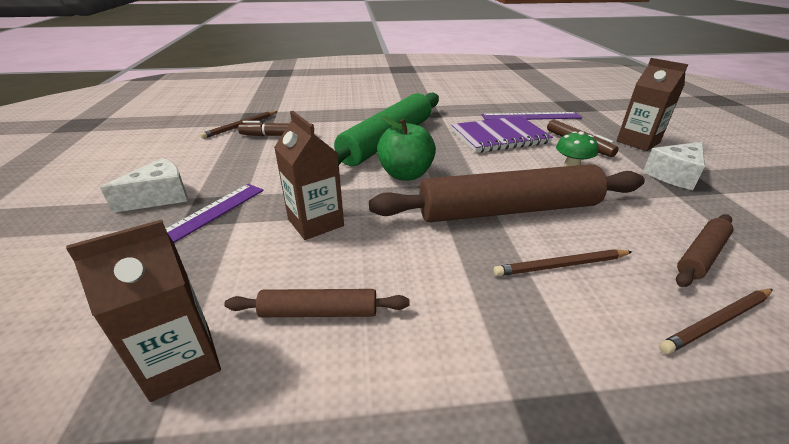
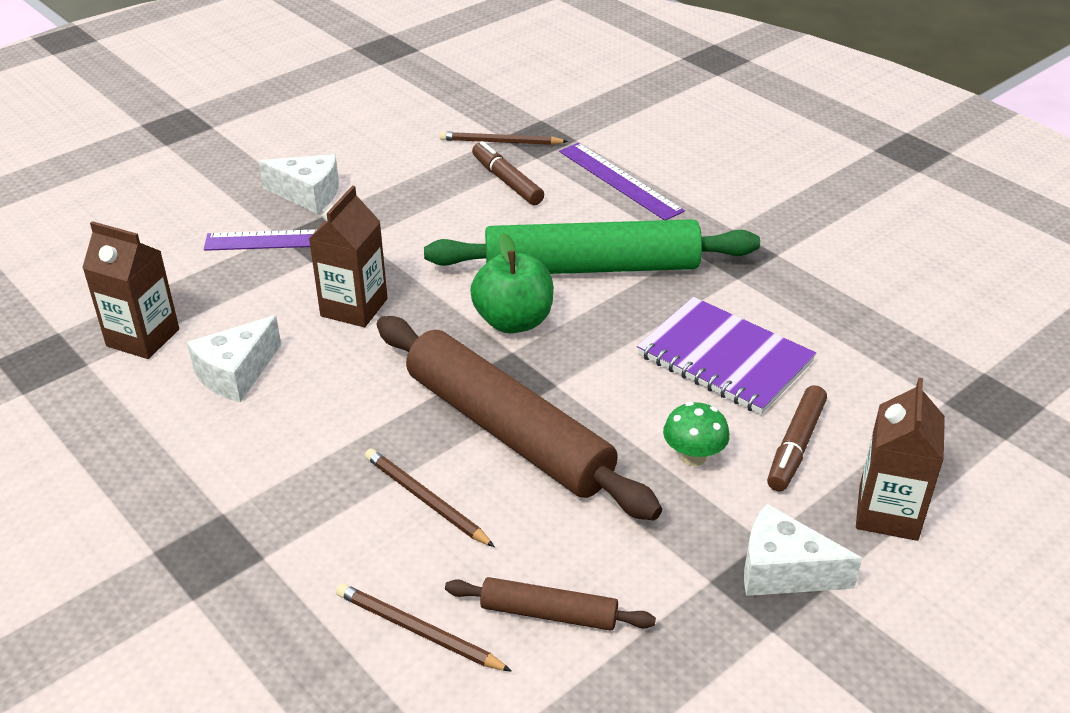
camera: 55 degrees right, 5 degrees up
(319, 312) = (236, 374): brown rolling pin -> white cheese
(531, 116) = (858, 367): purple ruler -> purple ruler (619, 181)

